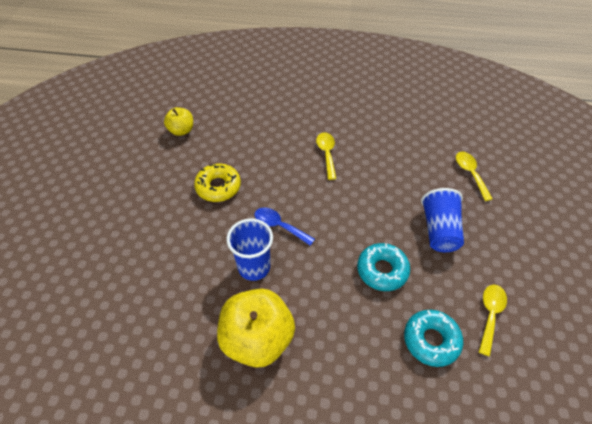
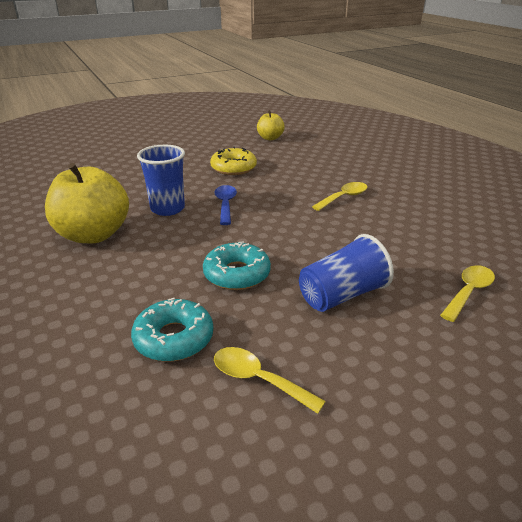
camera: 55 degrees right, 20 degrees down
(490, 314) = (258, 379): yellow spoon -> yellow spoon turned 135 degrees counterclockwise

